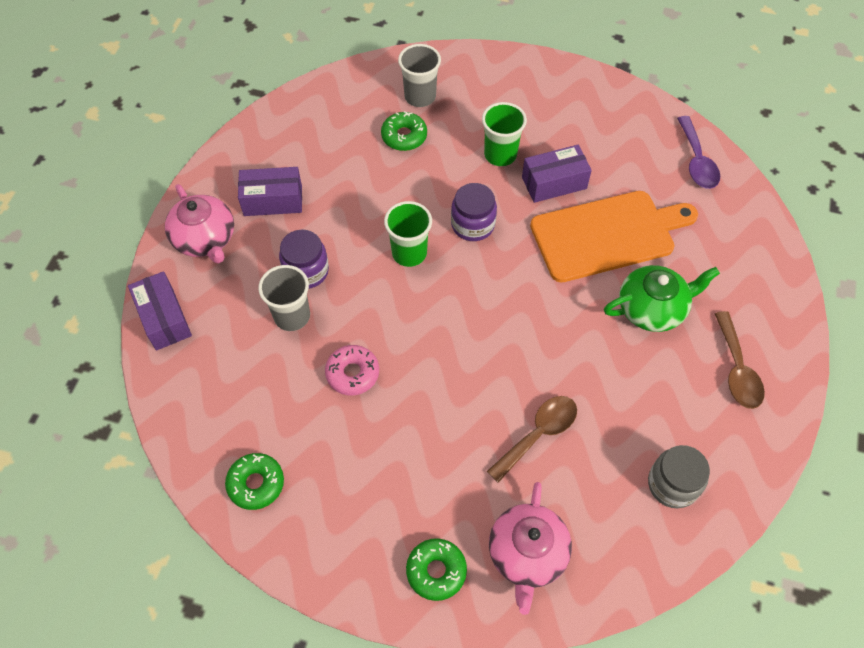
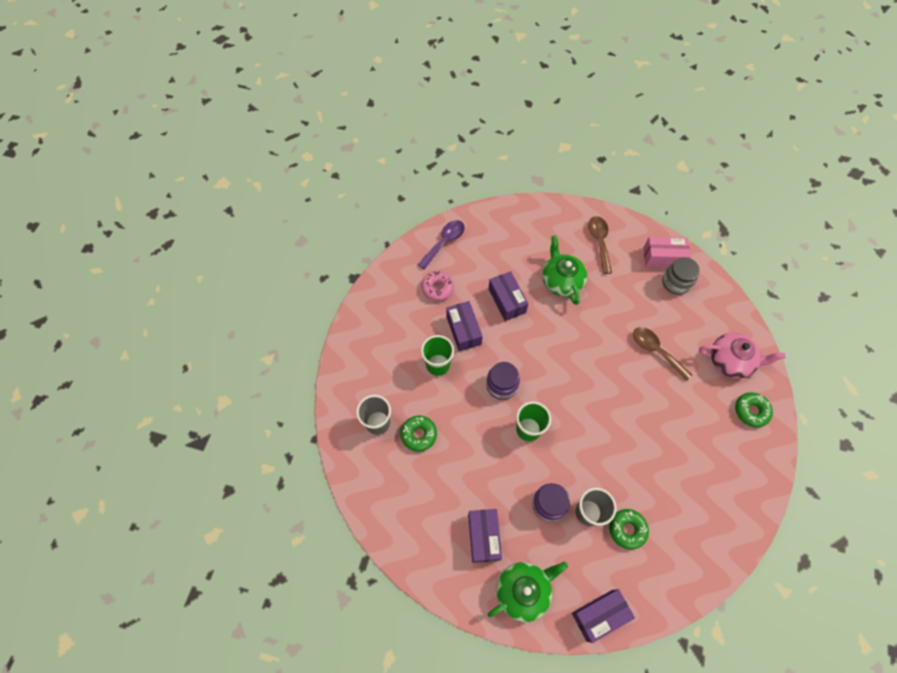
camera: 90 degrees left, 5 degrees up
(205, 239) = (523, 590): pink teapot -> green teapot
(256, 484) = (718, 527): green donut -> green donut (627, 529)
(352, 373) = (629, 466): pink donut -> pink donut (437, 288)
(607, 235) = (507, 301): orange cutting board -> purple box
(697, 161) = (444, 242): purple spoon -> purple spoon turned 45 degrees counterclockwise
(723, 470) = (663, 257): none -> pink box
(737, 369) = (599, 242): brown spoon -> brown spoon turned 90 degrees counterclockwise

